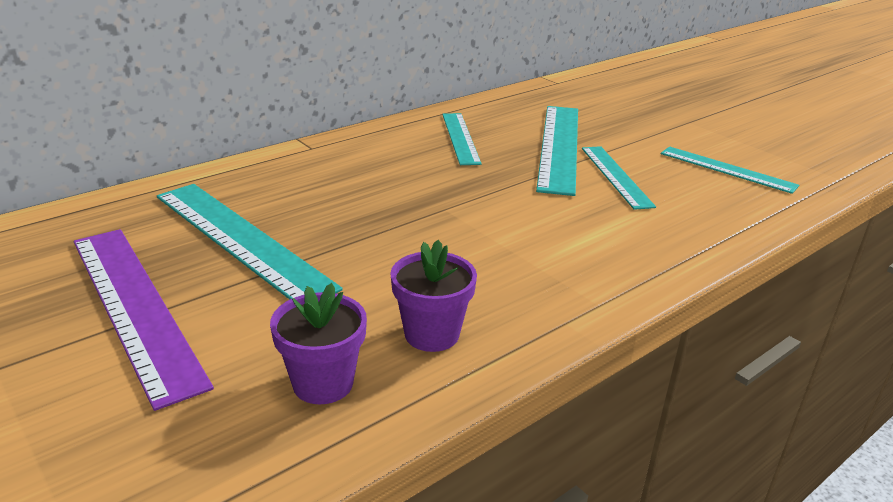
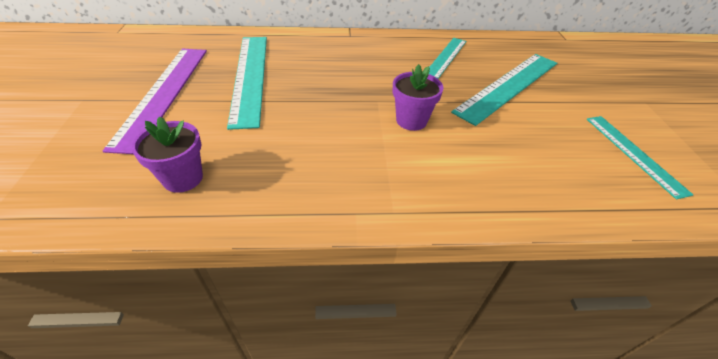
camera: 35 degrees right, 15 degrees up
(432, 334) = (269, 178): purple flower pot -> purple flower pot (411, 120)
(616, 176) = (526, 123): turquoise ruler -> none

